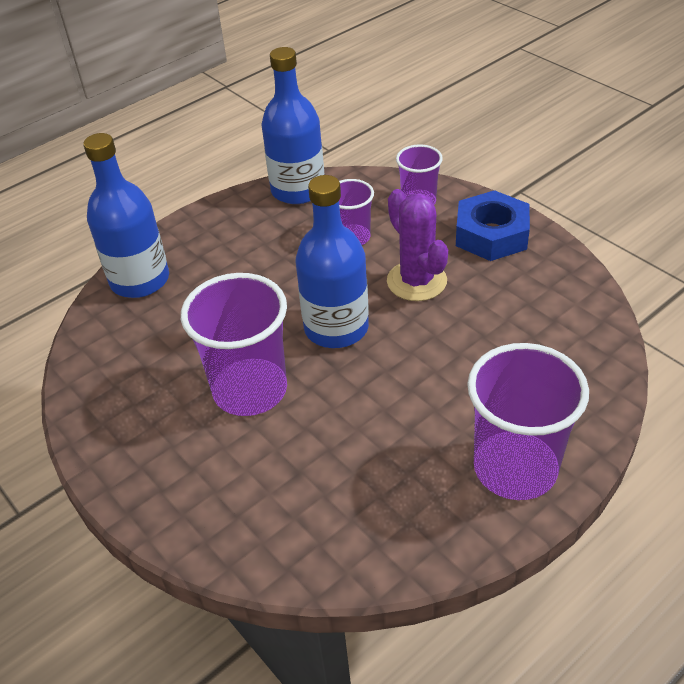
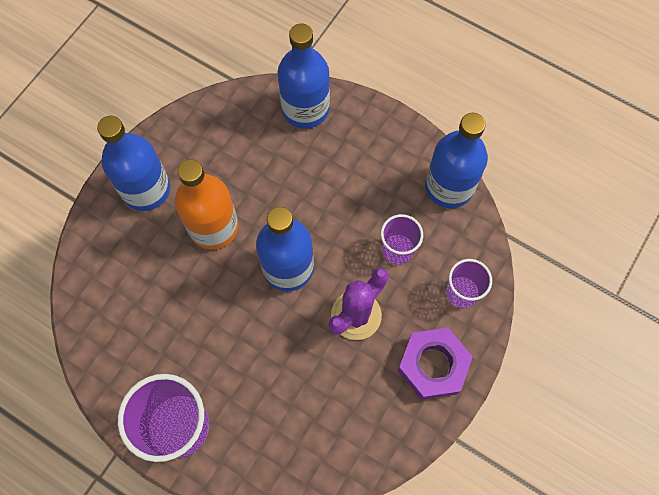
camera: 70 degrees right, 25 degrees up
(158, 455) = (146, 189): none -> blue bottle
(250, 390) = (213, 227): purple cup -> orange bottle
(491, 234) = (433, 365): blue nut -> purple nut

